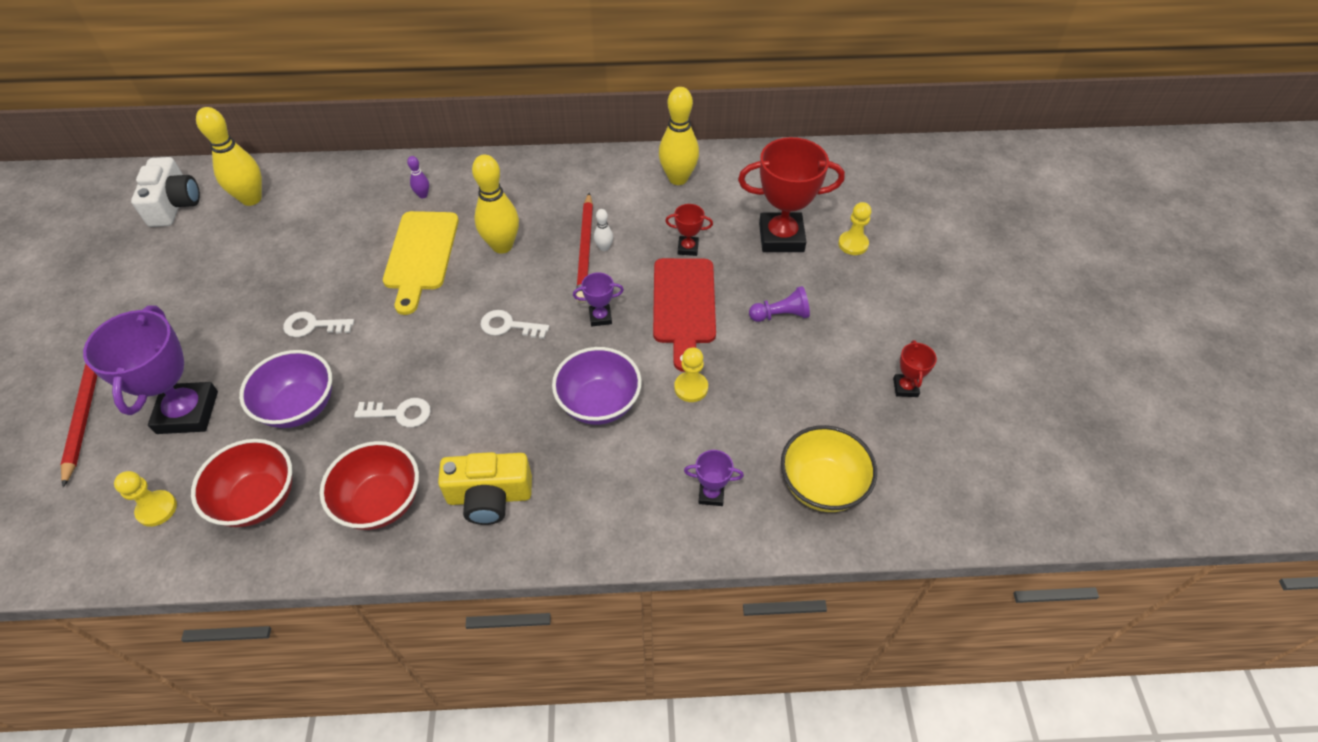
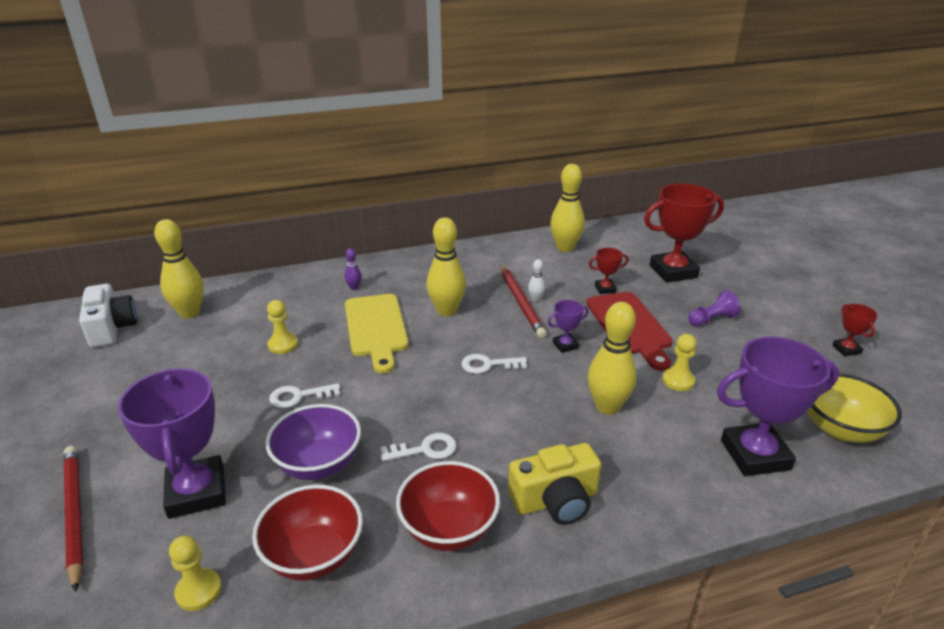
camera: 15 degrees left, 20 degrees down
(599, 403) = (607, 406): purple bowl -> yellow bowling pin
(711, 494) = (755, 455): purple trophy -> purple trophy, size x2.16
(853, 244) = (730, 268): yellow pawn -> yellow pawn (283, 345)

